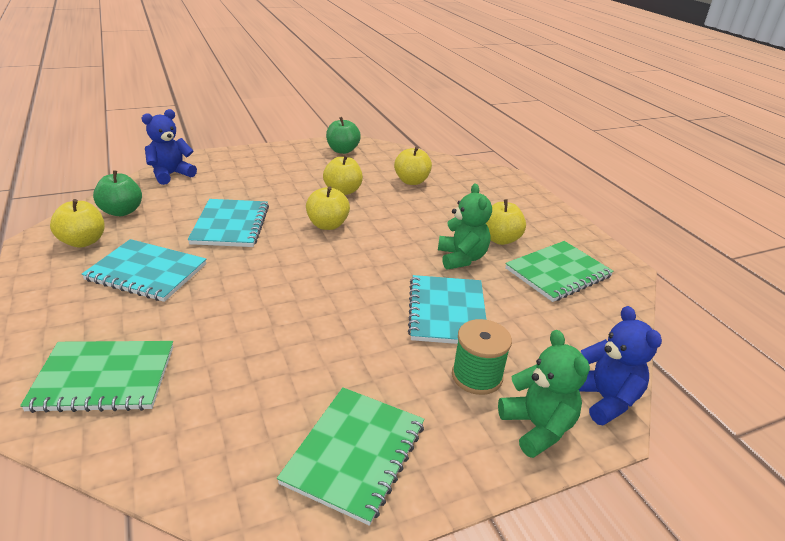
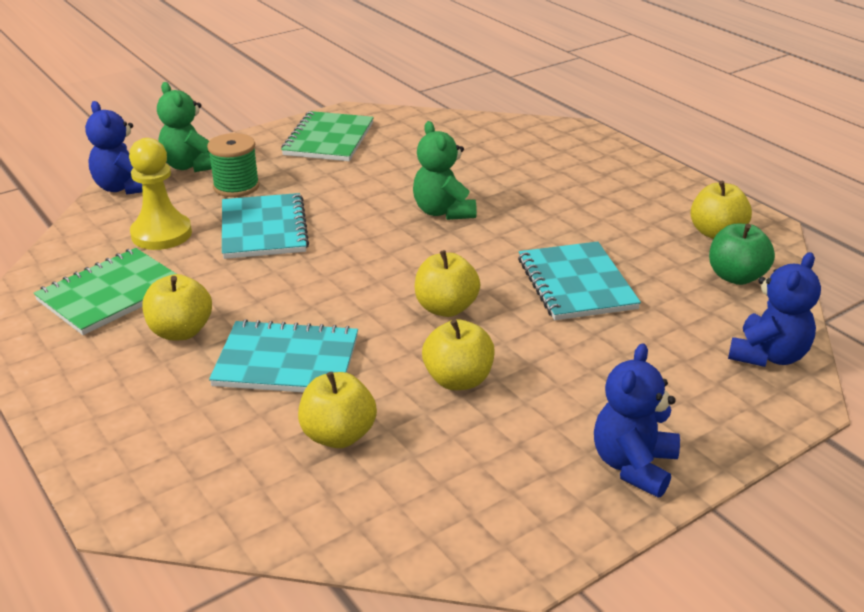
camera: 170 degrees right, 0 degrees up
(104, 378) = (538, 147): green notebook -> none
(146, 272) = (604, 215): turquoise notebook -> turquoise notebook (287, 361)
(287, 154) = (633, 465): none -> blue teddy bear
(342, 150) = (524, 511): green apple -> none
(461, 258) = (243, 292): green teddy bear -> green teddy bear (443, 212)
(539, 323) = (161, 234): none -> yellow pawn

